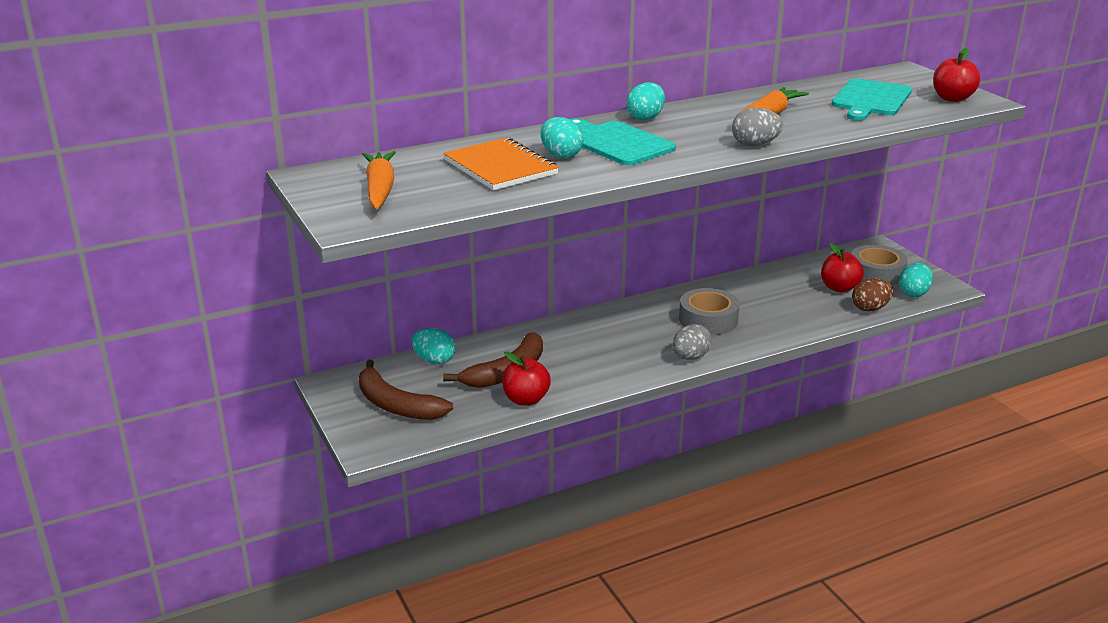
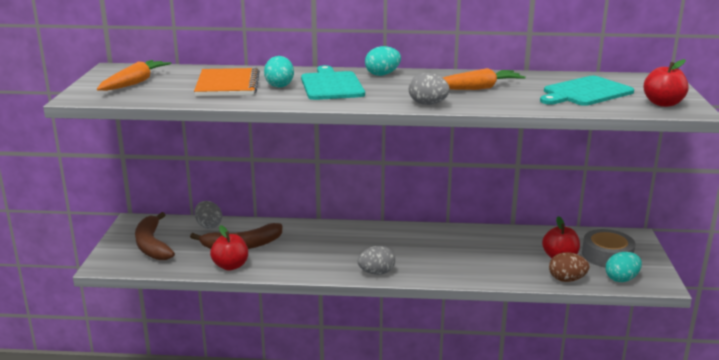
camera: 30 degrees right, 5 degrees down
(434, 360) = (208, 225): turquoise egg -> grey egg
(708, 319) = (423, 251): grey tape -> none

